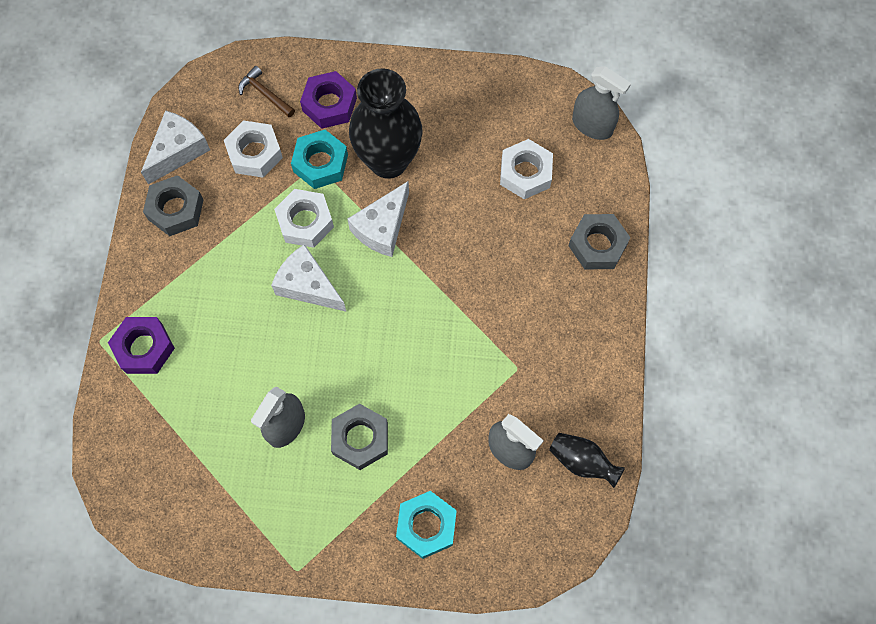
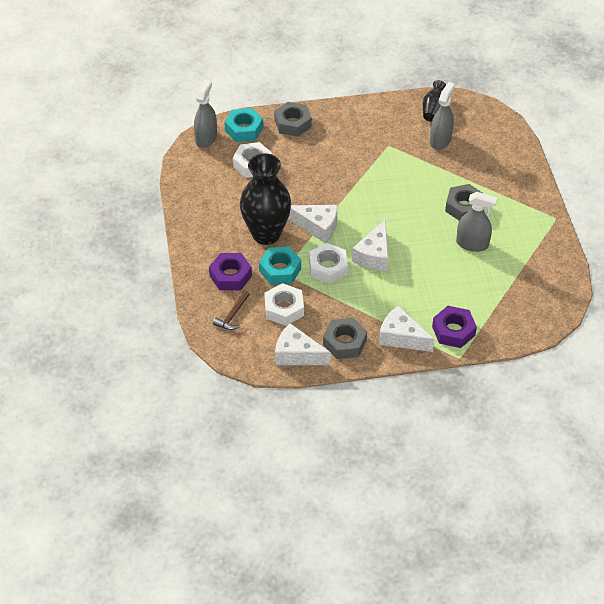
camera: 105 degrees left, 20 degrees down
(158, 279) = (401, 337): none -> white cheese
(426, 526) = (501, 167): turquoise nut -> turquoise nut (244, 129)

